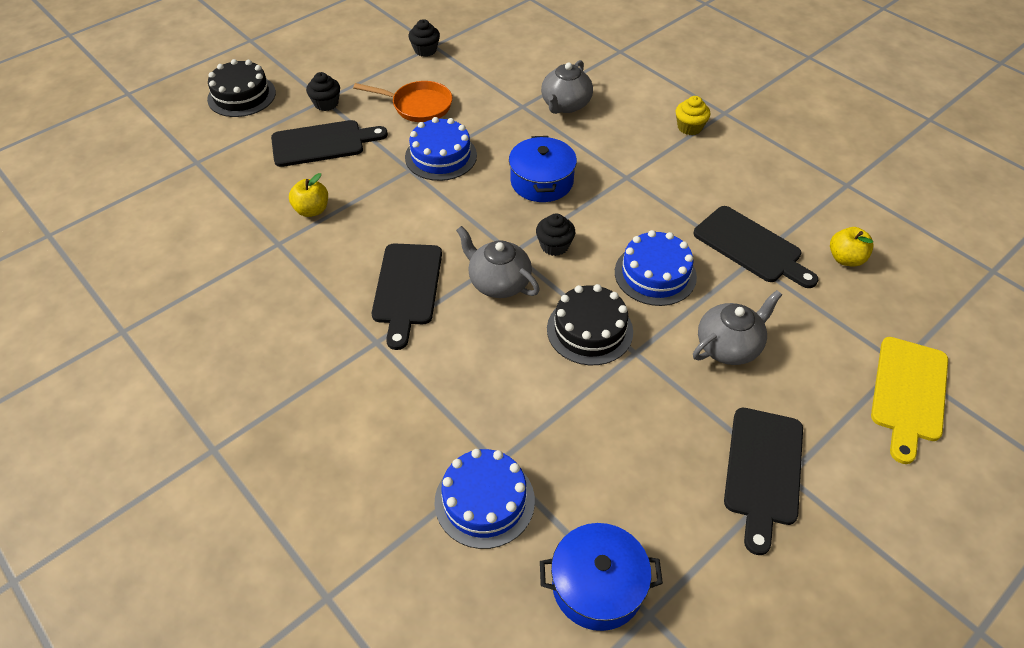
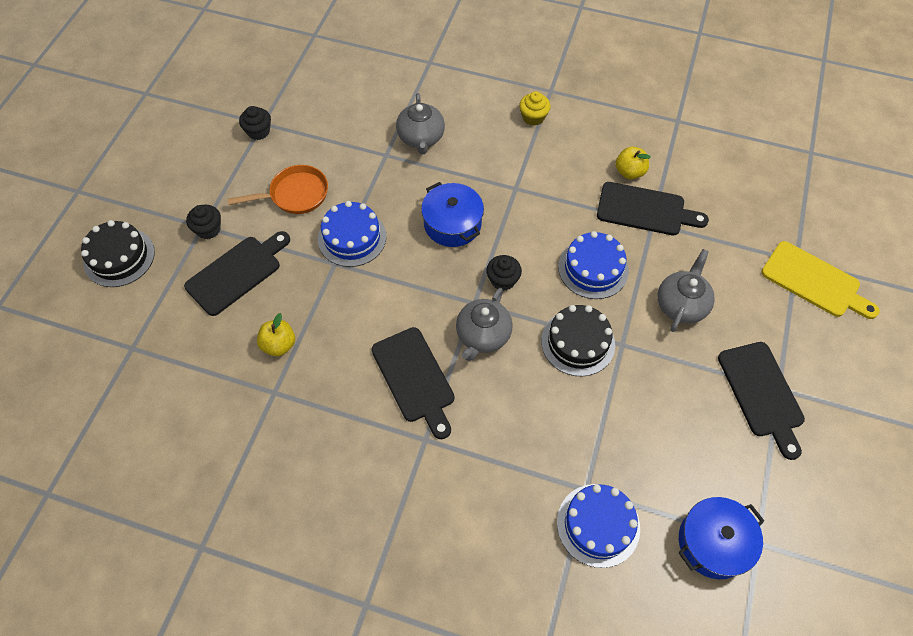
camera: 30 degrees left, 10 degrees up
(498, 282) = (482, 336): grey teapot -> grey teapot turned 75 degrees counterclockwise
(845, 259) = (714, 189): yellow apple -> yellow apple (629, 172)
(909, 393) = (814, 281): yellow cutting board -> yellow cutting board turned 45 degrees counterclockwise

